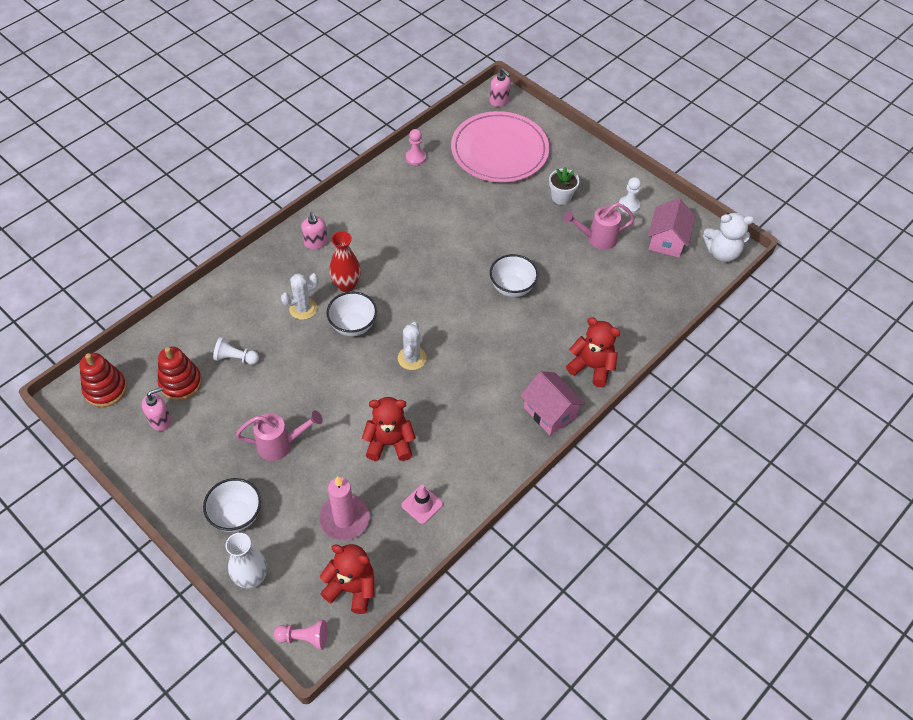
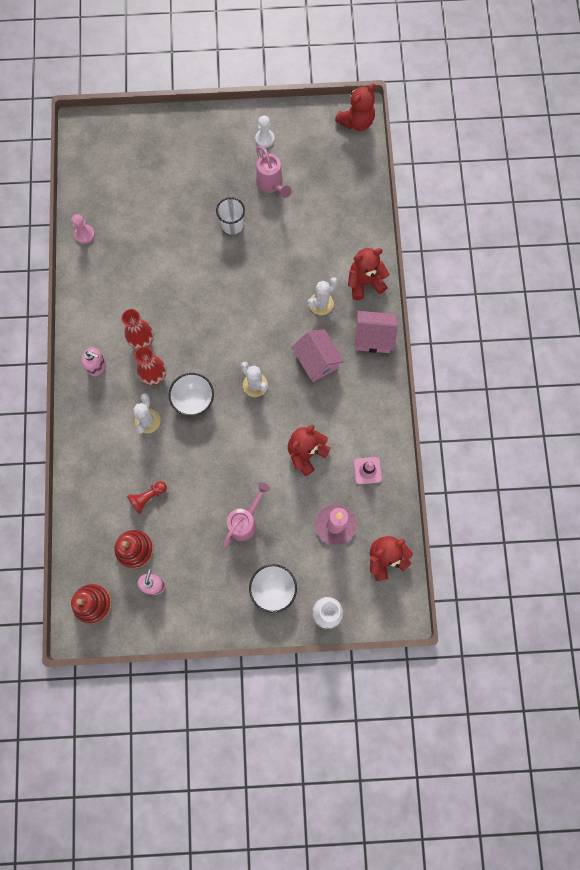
camera: 45 degrees left, 20 degrees up
(235, 358) = (147, 497): white pawn -> red pawn
(304, 637) = (393, 612): pink pawn -> none
(367, 256) = (142, 342): none -> red vase
(499, 101) = (88, 131): pink soap dispenser -> none
(499, 151) = (135, 174): pink plate -> none
(512, 288) = (259, 274): white bowl -> none
(532, 239) = (232, 225): none -> white cup
(536, 350) = (321, 304): none -> white cactus
(561, 197) = (215, 173): white flower pot -> none
(596, 239) = (272, 185): pink watering can -> pink watering can turned 60 degrees counterclockwise
(667, 240) = (315, 144): pink house -> pink house (317, 361)
(722, 252) = (356, 121): white teddy bear -> red teddy bear

